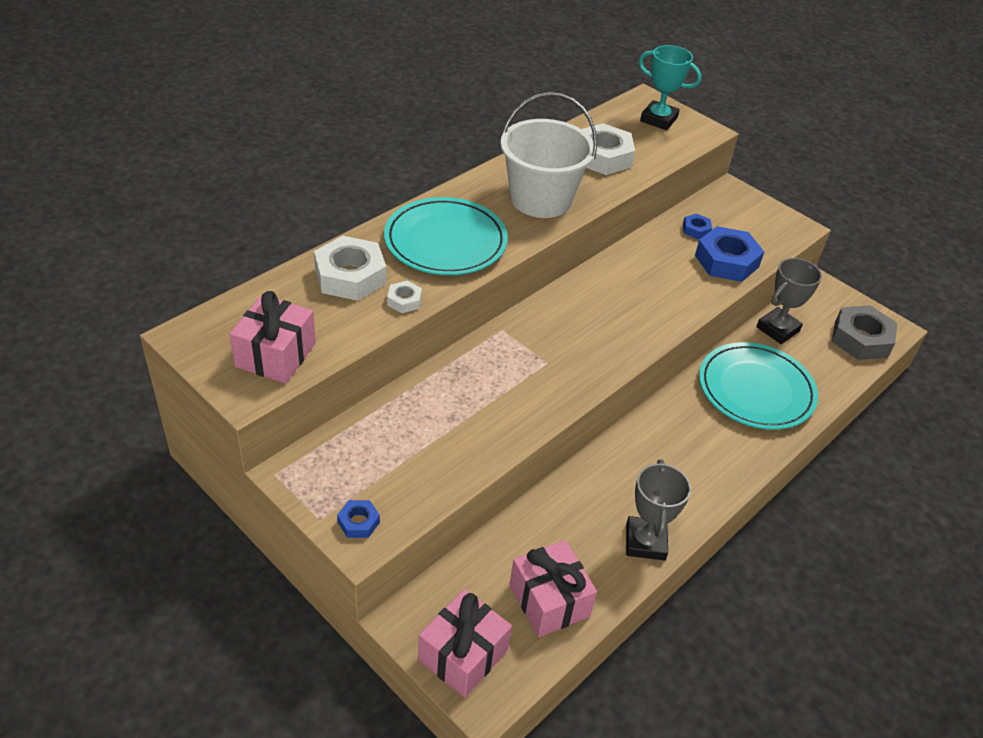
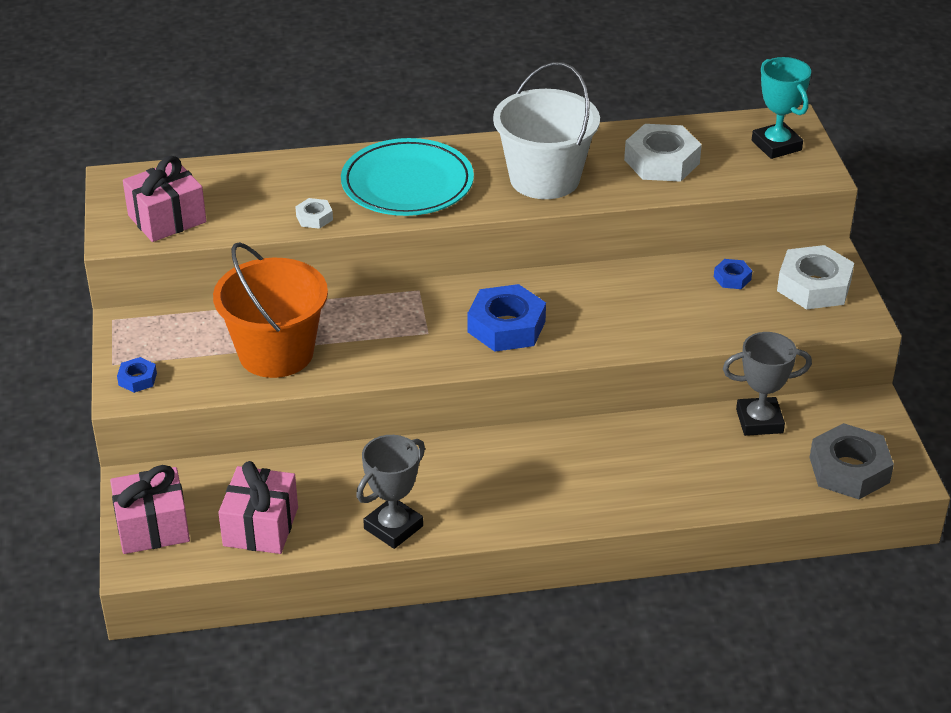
camera: 40 degrees right, 5 degrees down
(350, 276) = (291, 182): white nut -> white nut (814, 286)
(451, 437) = (276, 353): none -> orange bucket
(726, 261) = (728, 319): blue nut -> blue nut (506, 326)
(756, 390) = (660, 462): turquoise plate -> none

